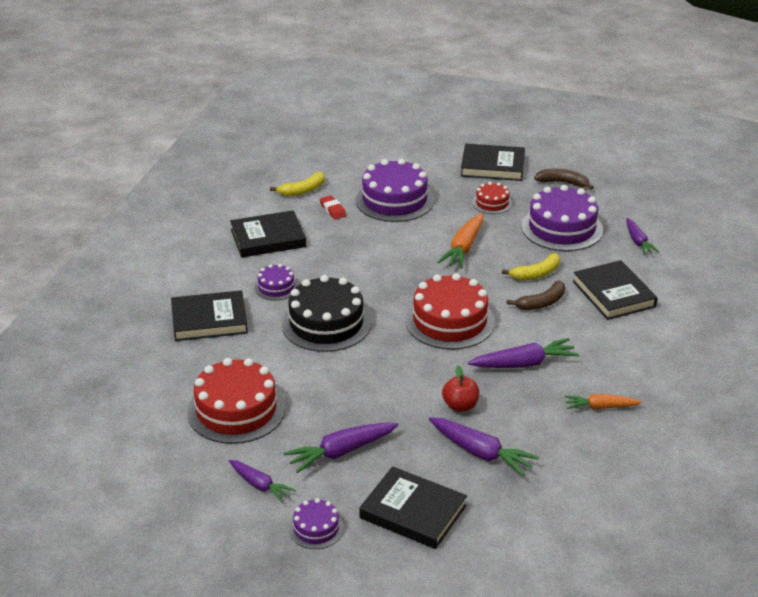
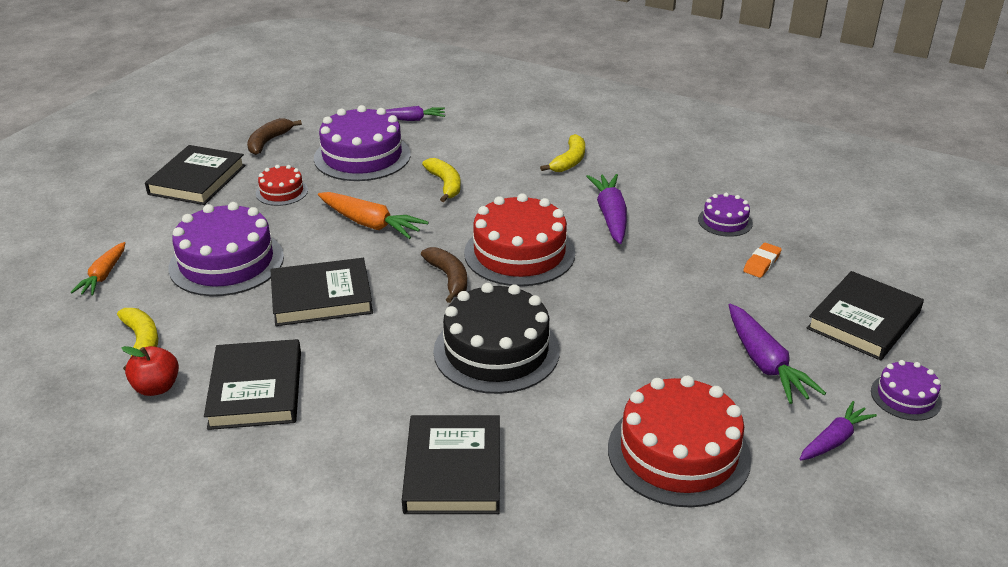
camera: 80 degrees left, 0 degrees up
(276, 287) = (392, 391): purple cake -> purple cake (725, 221)
(333, 210) = (216, 318): red eraser -> none
(460, 406) = (680, 266): red apple -> red apple (156, 387)
(481, 453) = (761, 263): purple carrot -> orange eraser
(541, 303) = (502, 189): brown banana -> brown banana (449, 278)
(600, 407) = (688, 184): orange carrot -> orange carrot (103, 276)
(608, 334) = (569, 161): none -> yellow banana
(613, 294) = (500, 147): black book -> black book (321, 297)

